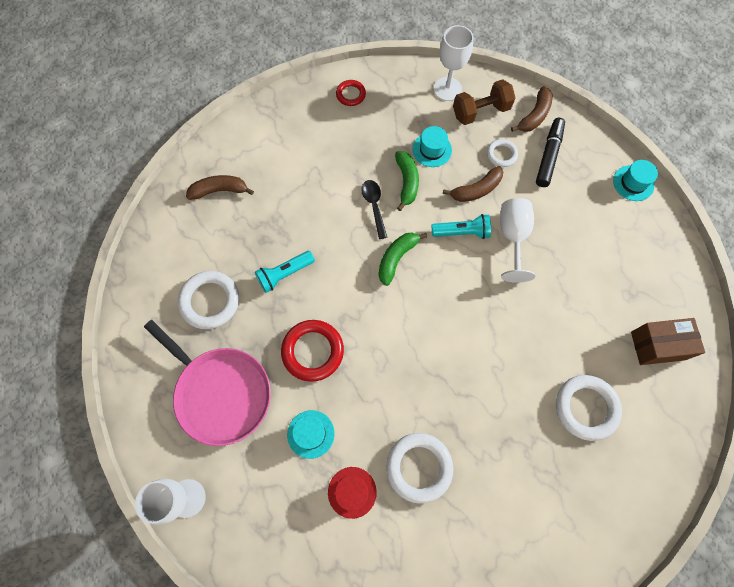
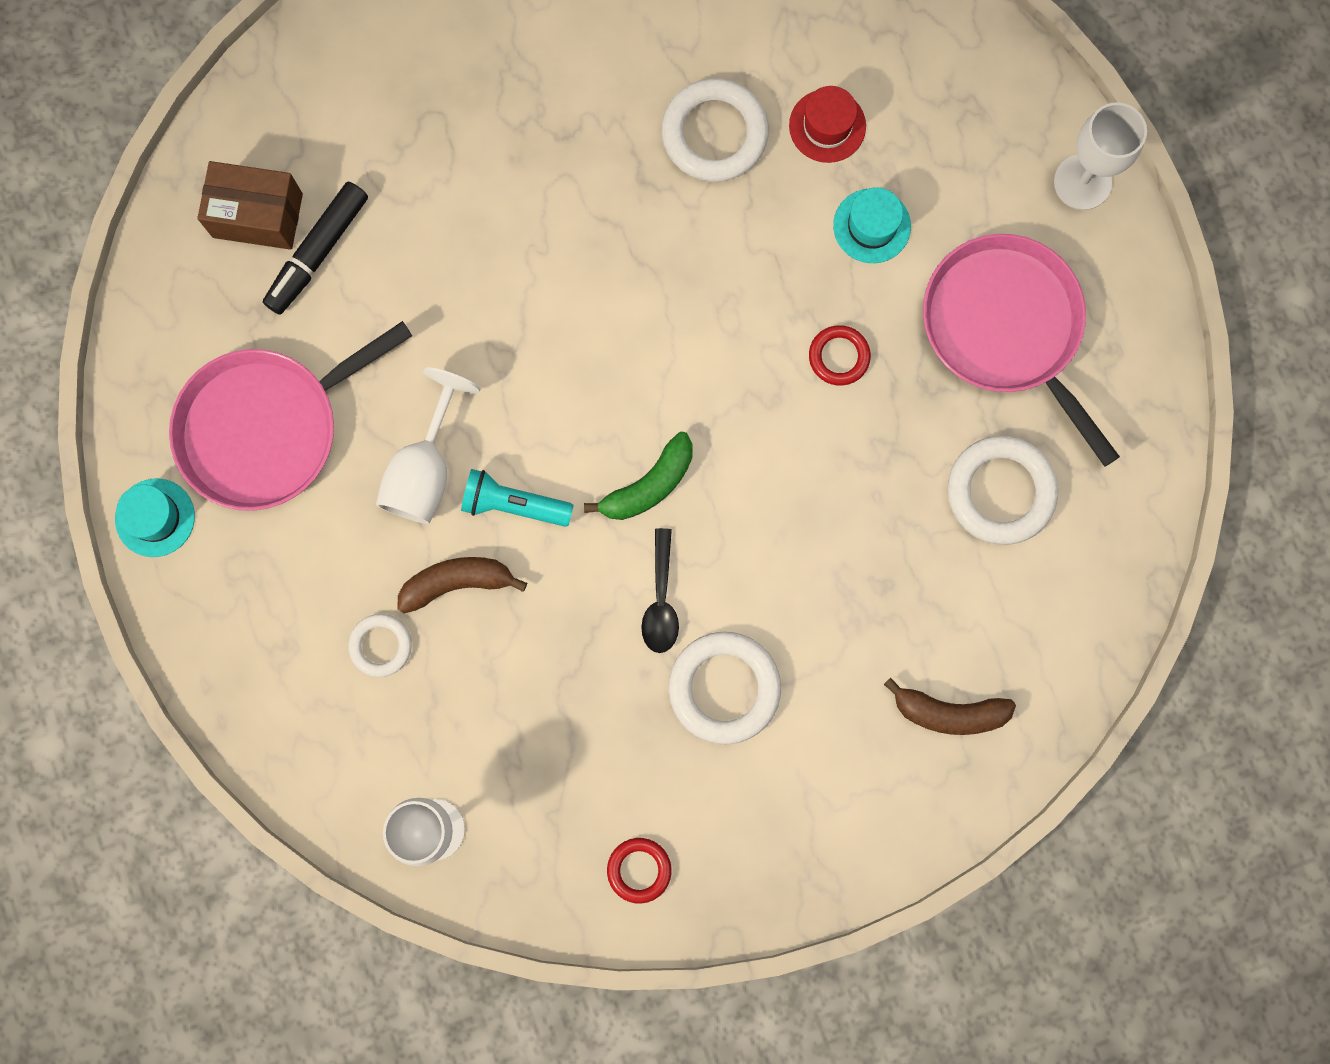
camera: 165 degrees left, 10 degrees up
(284, 274) = (858, 508): turquoise flashlight -> none
(312, 351) = (839, 356): red ring -> red ring, size x0.57
(407, 182) = (584, 634): green banana -> none
(432, 150) = (513, 693): turquoise hat -> none
(480, 111) = (385, 756): brown dumbbell -> none
(534, 116) = (281, 716): brown banana -> none
(548, 156) = (290, 618): black marker -> black marker (318, 252)
(586, 408) = (419, 151): white ring -> white ring (724, 688)
(600, 237) = (267, 427): none -> pink pan

